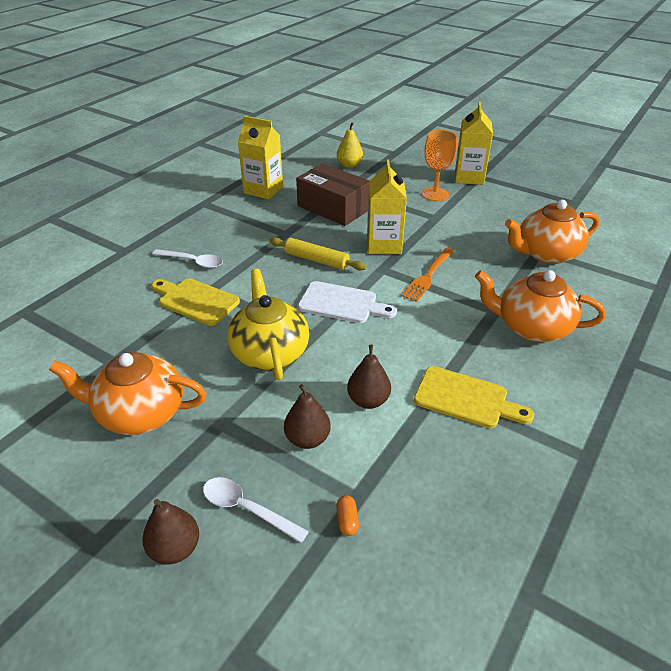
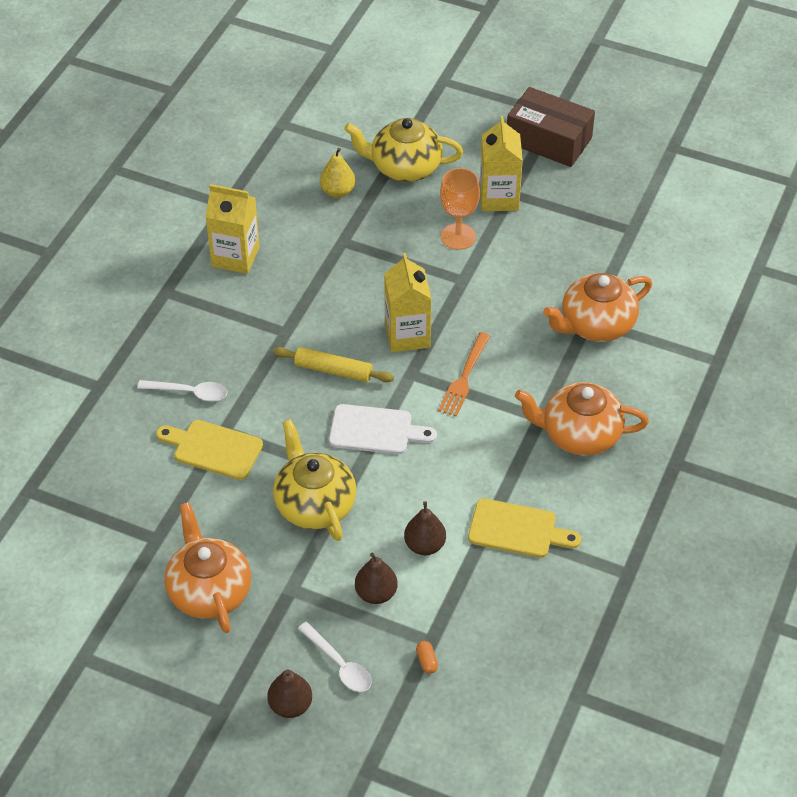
camera: 10 degrees left, 10 degrees up
(140, 413) = (209, 591): orange teapot -> orange teapot turned 75 degrees clockwise
(246, 508) = (339, 664): white spoon -> white spoon turned 150 degrees counterclockwise
(333, 208) = (334, 279): brown box -> brown box (548, 140)
(401, 158) = (404, 167): none -> yellow teapot

